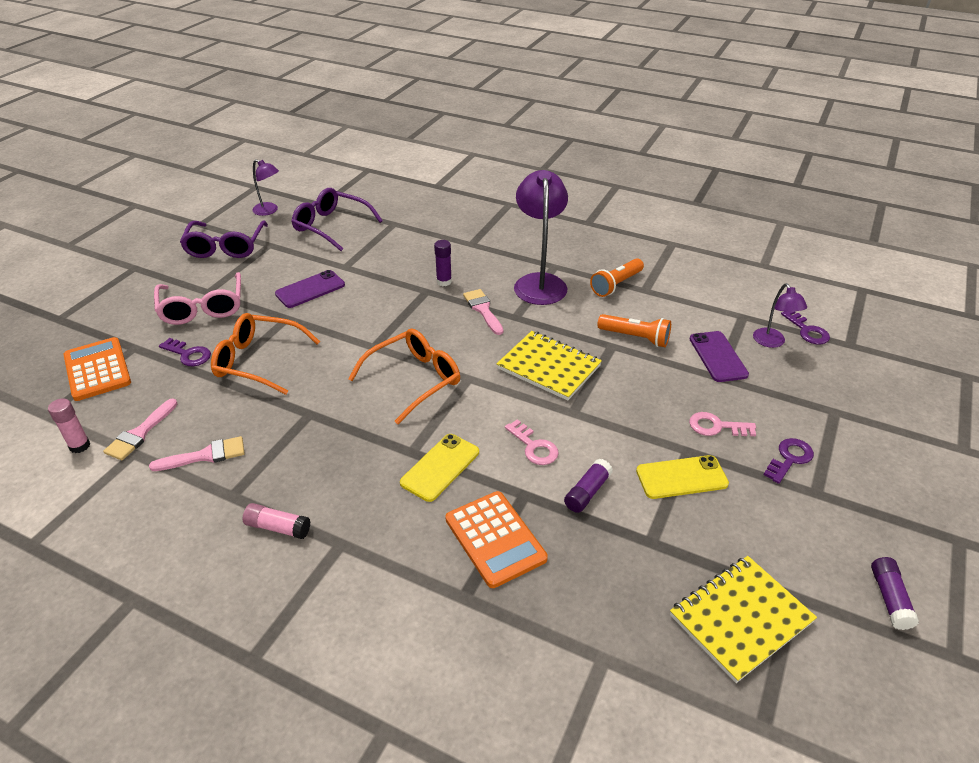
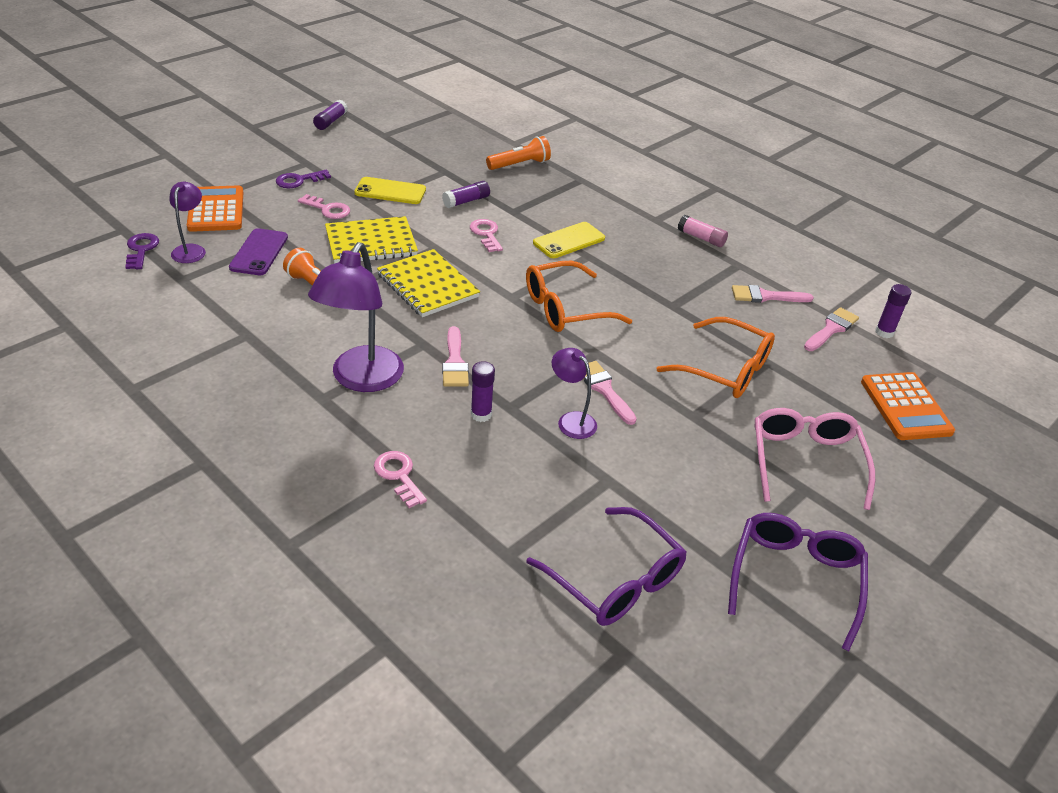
camera: 165 degrees left, 0 degrees up
(79, 446) = (884, 332): pink glue stick -> purple glue stick
(188, 354) = (806, 398): purple key -> none
(269, 211) = (727, 663): purple lamp -> purple lamp (571, 420)
(310, 289) = (662, 452): purple phone -> none
(360, 319) = (604, 390): none -> pink brush
(475, 240) = (398, 475): none -> pink key
(495, 539) = (547, 196): orange calculator -> orange calculator (216, 210)
(616, 285) = (272, 350): orange flashlight -> orange flashlight (519, 164)
(740, 619) = (424, 135): yellow notebook -> yellow notebook (371, 243)

